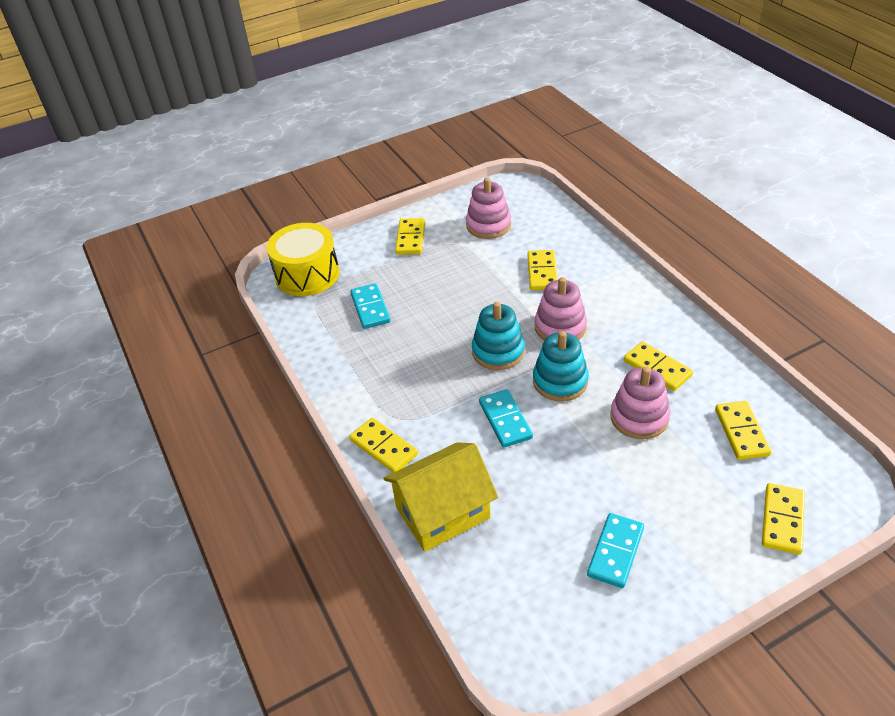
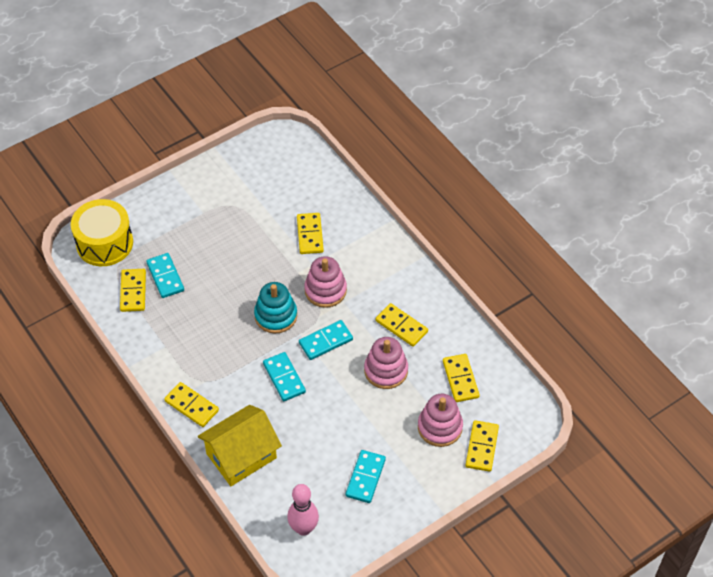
camera: 10 degrees left, 10 degrees up
(410, 238) = (192, 201): yellow domino -> yellow domino (133, 291)
(488, 225) = (261, 184): pink stacking toy -> pink stacking toy (440, 427)
(525, 618) = (303, 528): none -> pink bowling pin
(560, 381) = (326, 341): turquoise stacking toy -> turquoise domino

